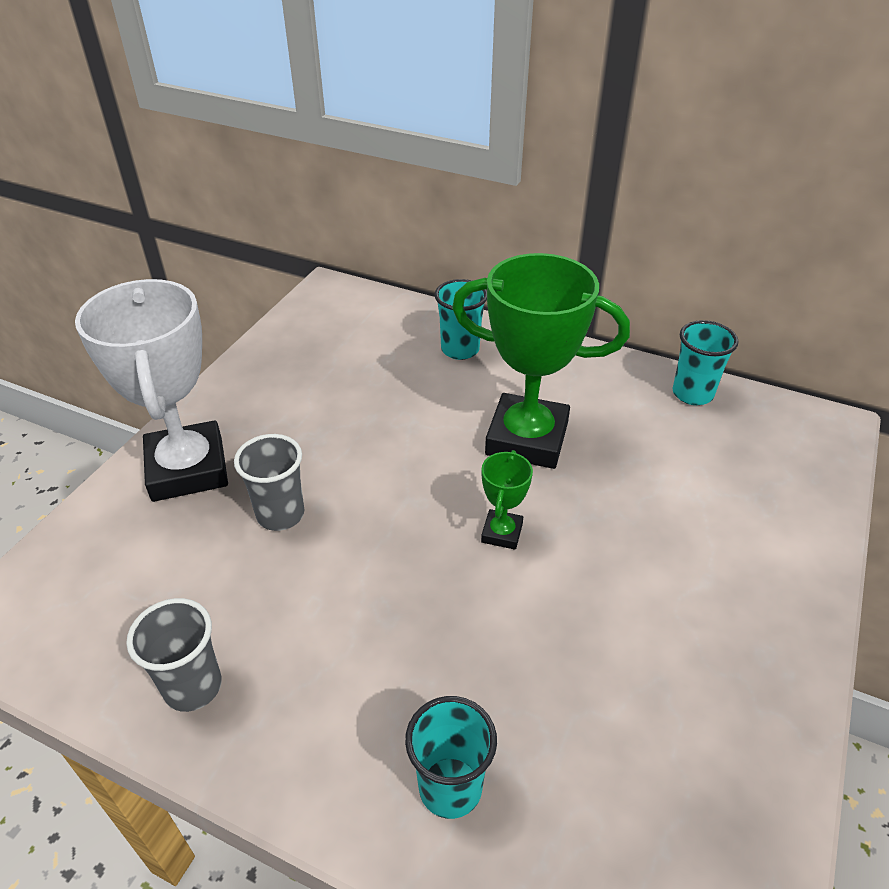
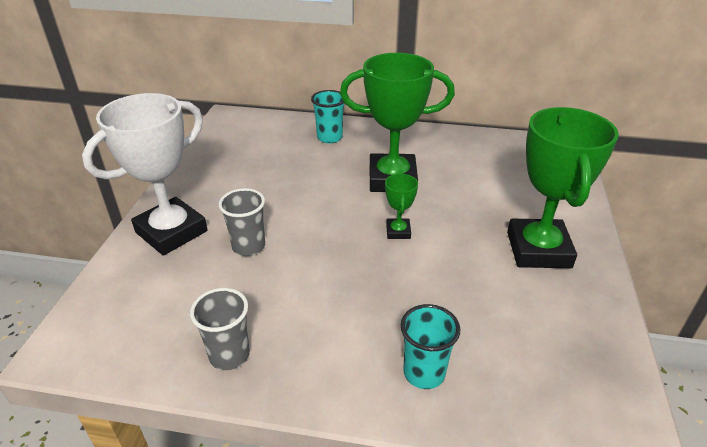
camera: 15 degrees left, 5 degrees down
(188, 469) = (171, 232): white trophy -> white trophy turned 75 degrees clockwise
(692, 394) = (481, 141): turquoise cup -> none
(710, 612) = (538, 250): none -> green trophy

